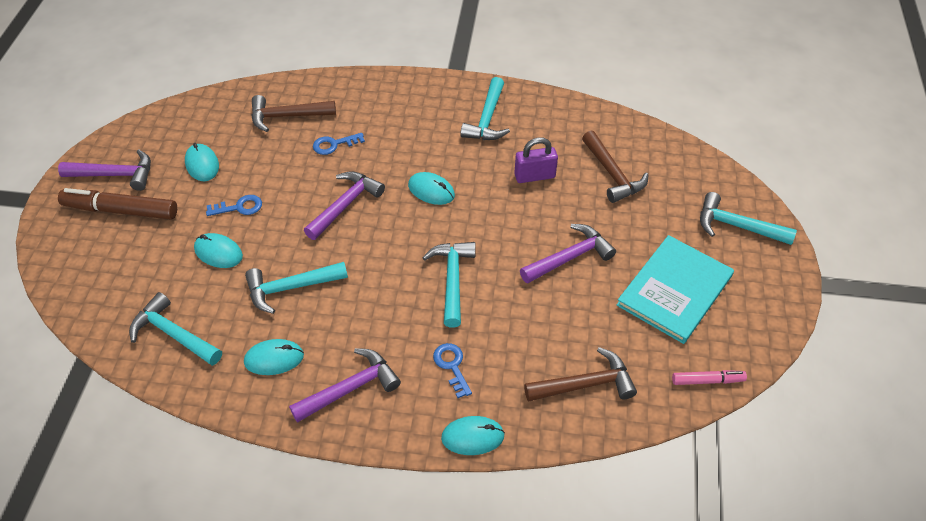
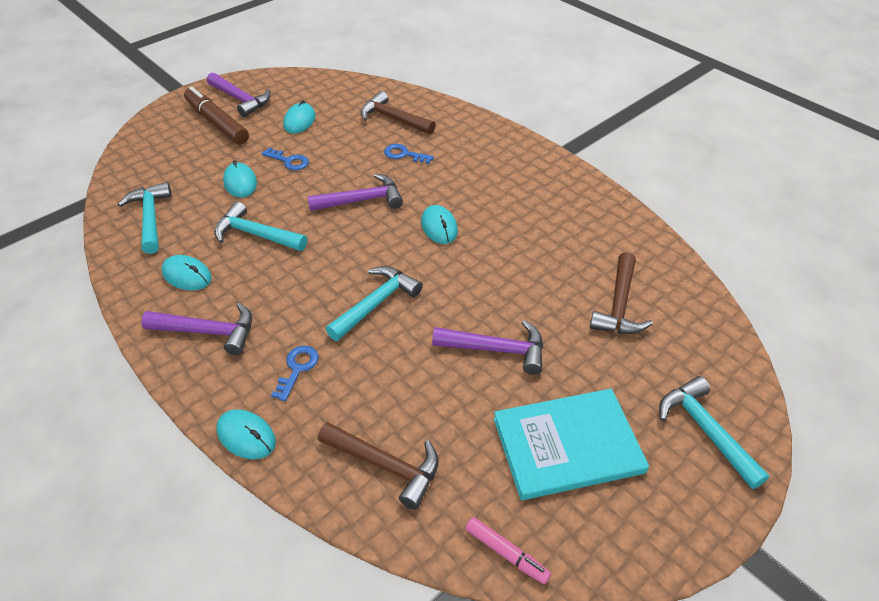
camera: 40 degrees right, 5 degrees down
(487, 119) = (550, 199): turquoise hammer -> none
(534, 176) = (541, 265): purple padlock -> none

